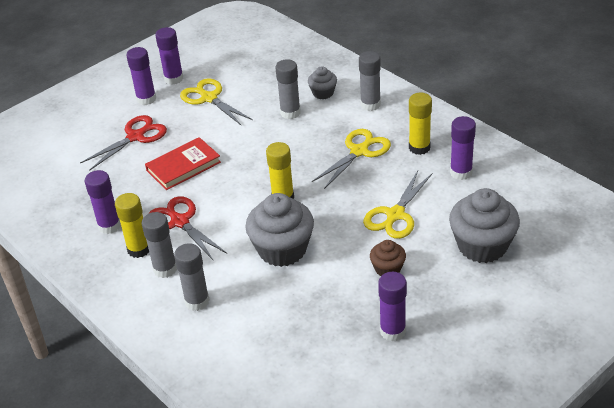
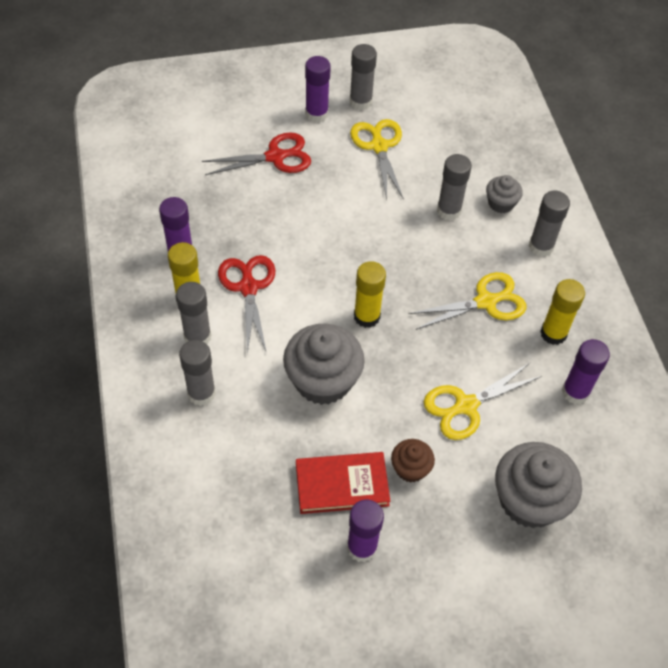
camera: 25 degrees right, 15 degrees up
(174, 79) = (360, 102): purple glue stick -> grey glue stick
(183, 166) = (296, 220): red book -> red book (342, 484)

